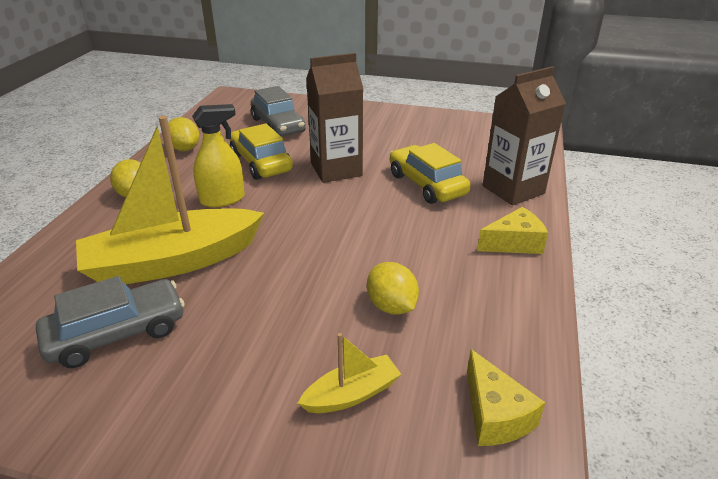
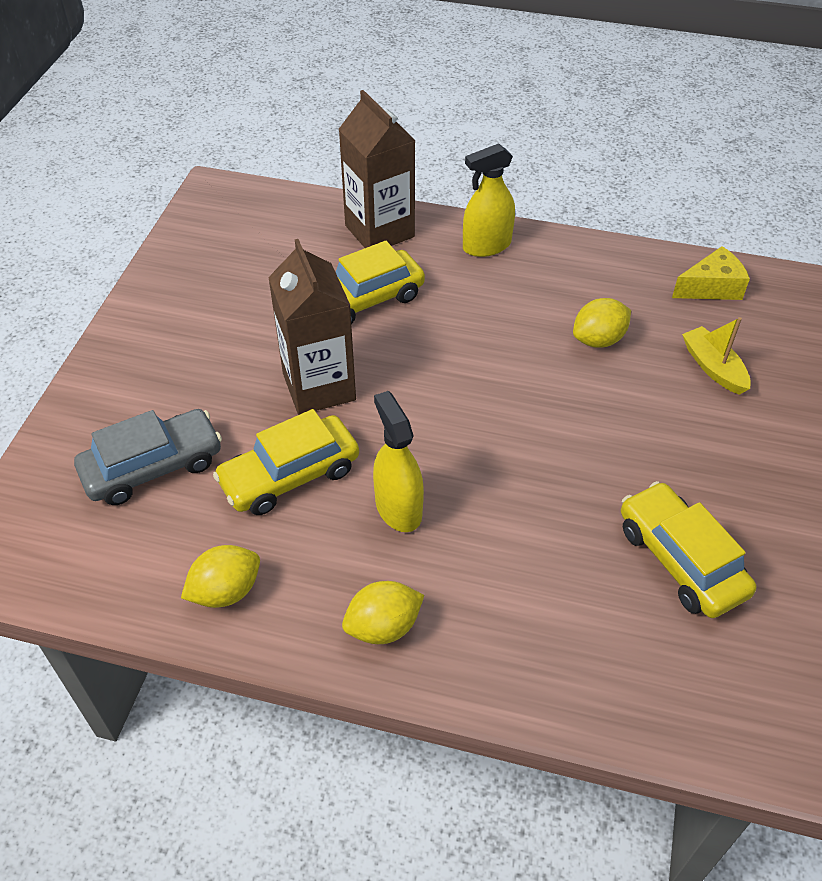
camera: 90 degrees left, 15 degrees up
(117, 333) = (680, 560): grey car -> yellow car
(173, 262) = (548, 535): yellow boat -> none
(514, 243) = (486, 246): yellow cheese -> yellow spray bottle

